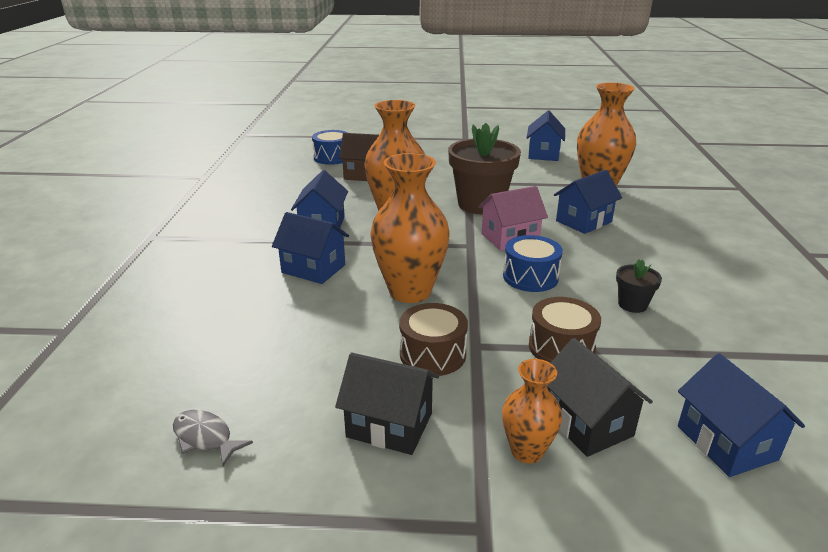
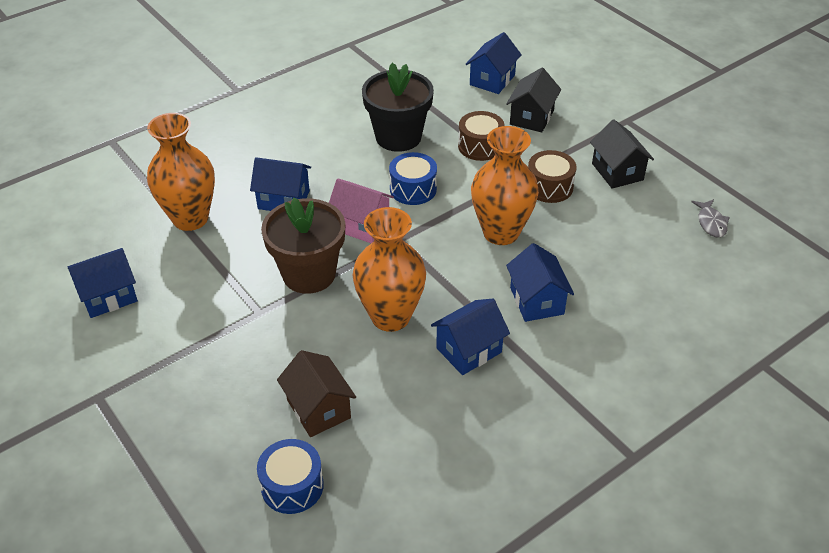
camera: 130 degrees left, 15 degrees up
(527, 451) = (573, 126): orange vase -> none
(632, 304) = (398, 137): black flower pot -> black flower pot, size x2.19

